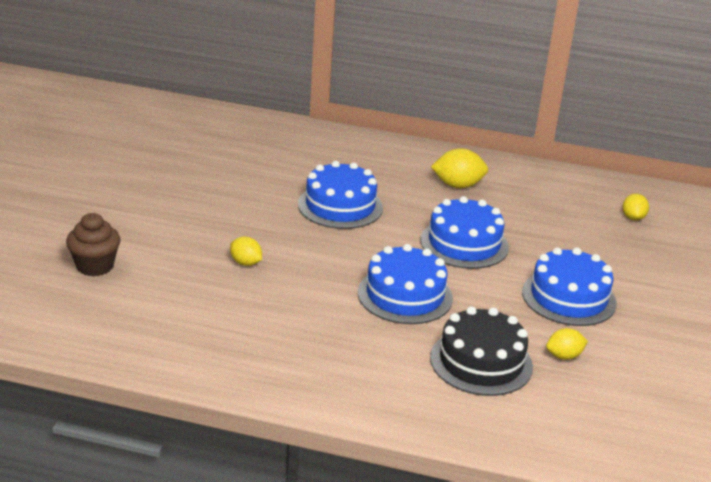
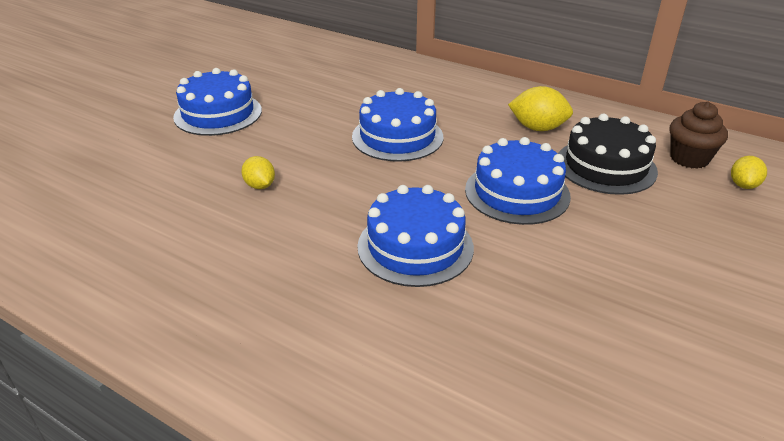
camera: 20 degrees right, 5 degrees up
(95, 266) = (109, 171): brown cupcake -> brown cupcake (689, 158)
(481, 362) = (470, 356): black cake -> black cake (606, 166)
(564, 356) = (592, 367): yellow lemon -> none
(569, 297) = (627, 279): blue cake -> blue cake (218, 114)

